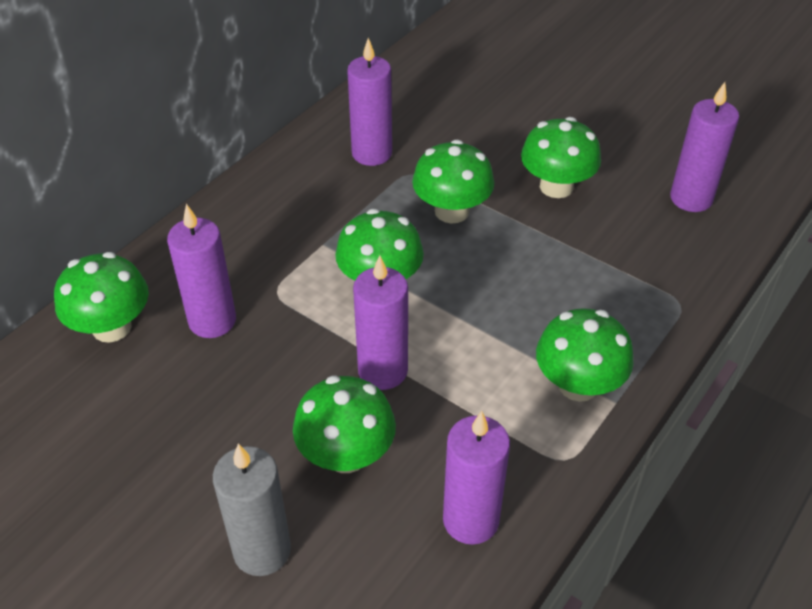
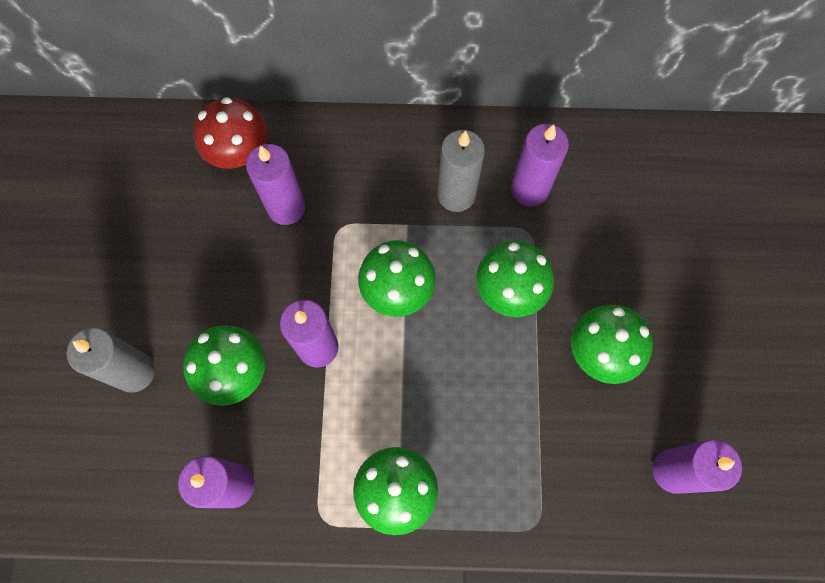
camera: 55 degrees right, 25 degrees up
(111, 327) = (239, 152): green mushroom -> red mushroom
(329, 198) = (456, 195): none -> grey candle

